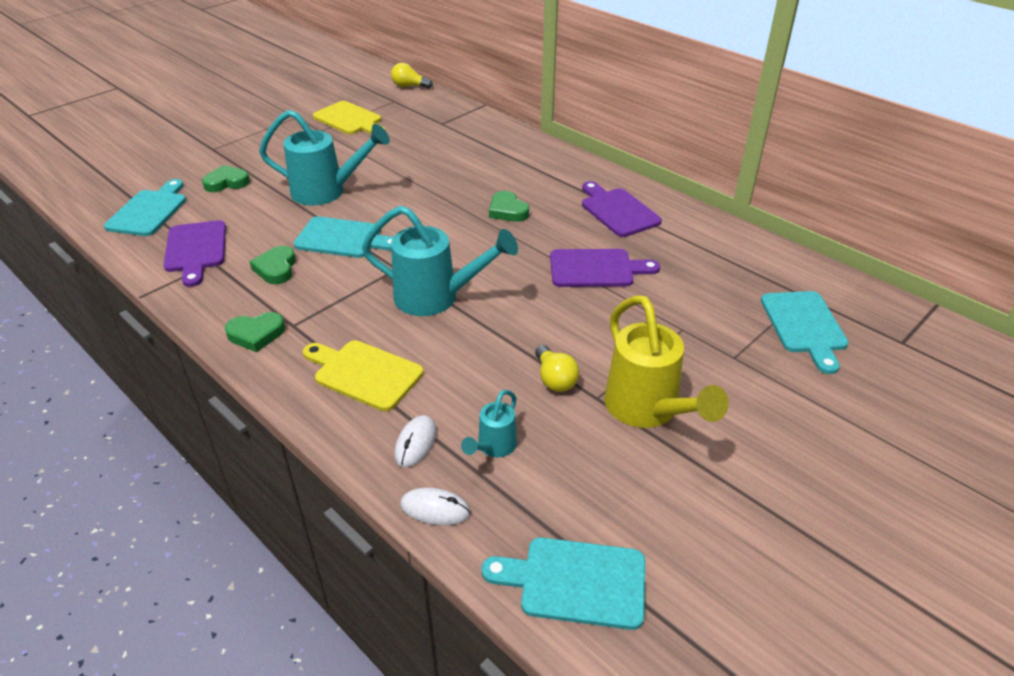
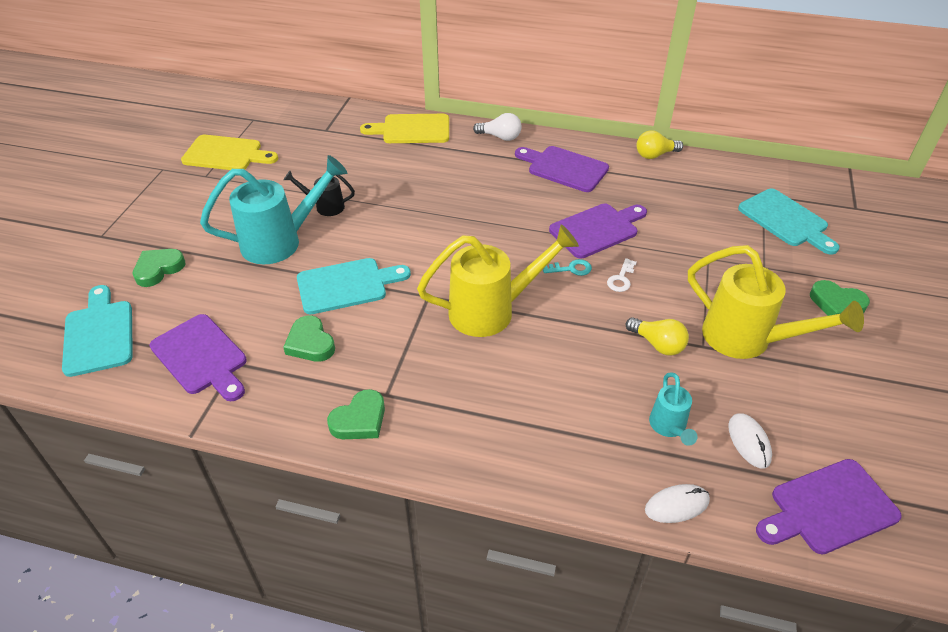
camera: 30 degrees left, 5 degrees up
(364, 373) = (500, 412): yellow cutting board -> yellow cutting board (412, 129)
(384, 178) = (324, 206): none -> black watering can
(409, 86) = (253, 98): yellow light bulb -> yellow light bulb (655, 155)
(415, 443) = (605, 455): white mouse -> white mouse (749, 442)
(437, 298) = (493, 310): turquoise watering can -> yellow watering can
(507, 211) = (472, 200): green heart -> green heart (836, 303)
(538, 291) = (570, 269): none -> turquoise key
(575, 582) = (828, 508): turquoise cutting board -> purple cutting board
(577, 315) = (621, 278): none -> white key
(584, 169) = (500, 137): none -> white light bulb

